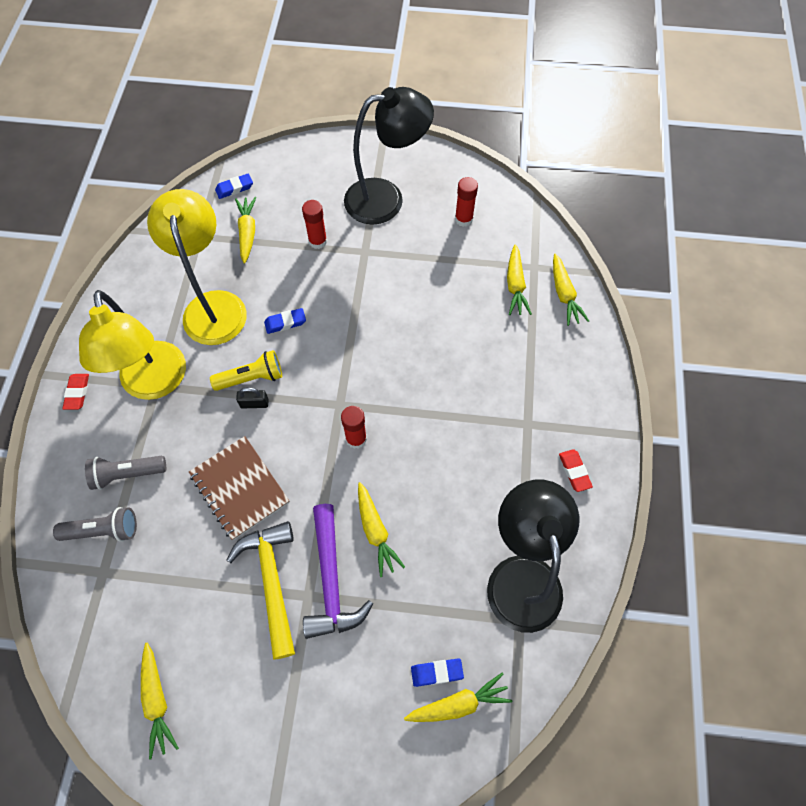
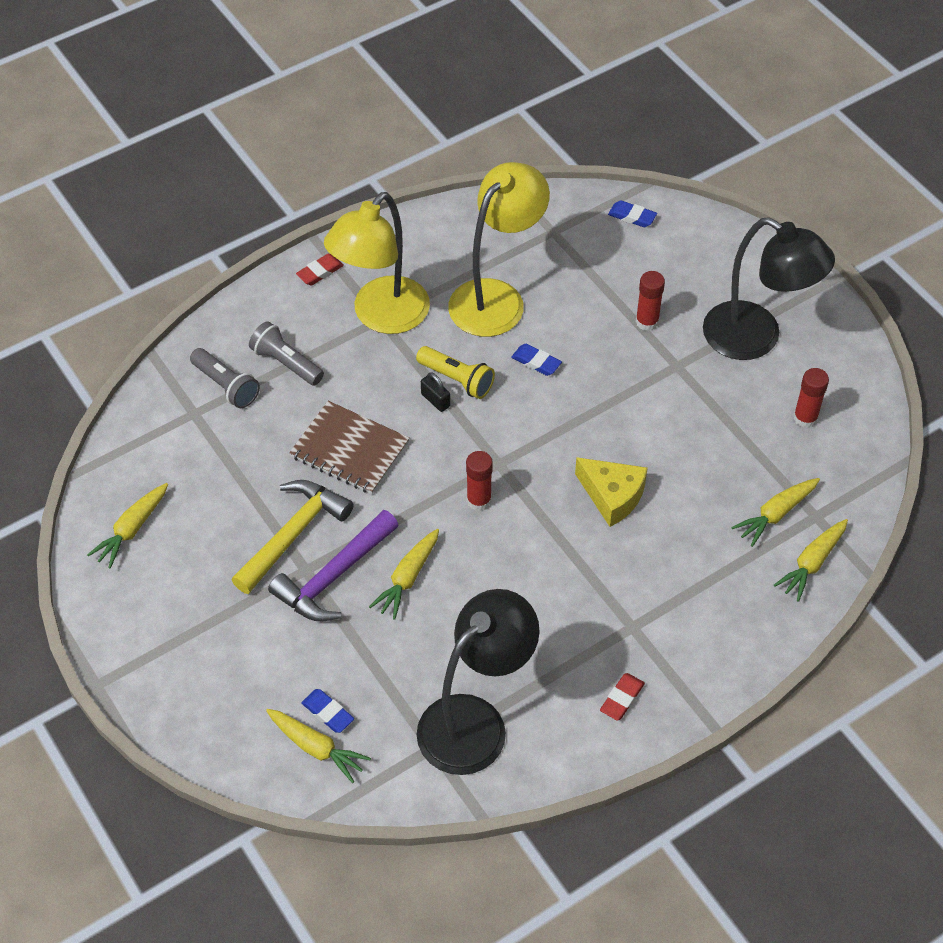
camera: 50 degrees right, 10 degrees down
(239, 488) = (350, 449): brown notebook -> brown notebook turned 75 degrees counterclockwise
(247, 233) = (596, 263): yellow carrot -> none
(424, 359) = (612, 496): none -> yellow cheese

